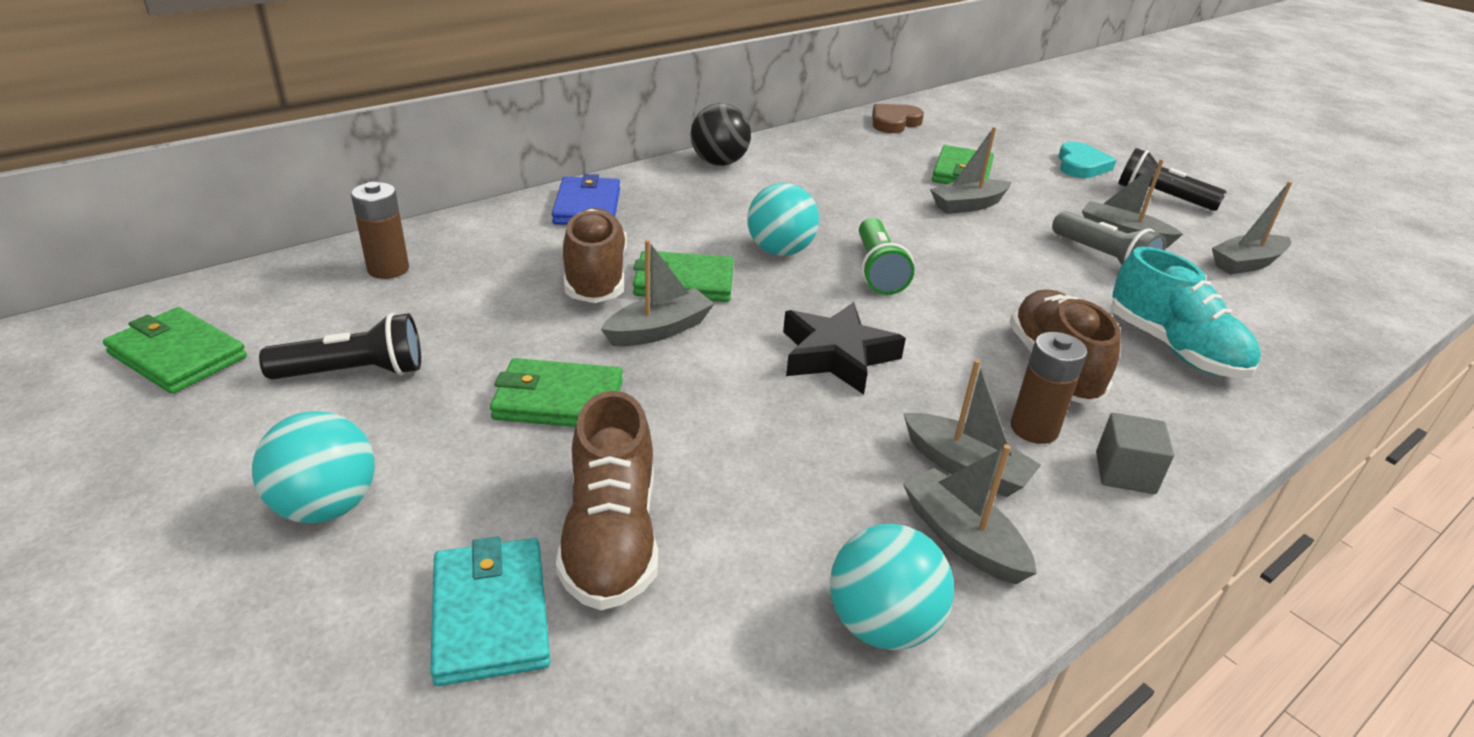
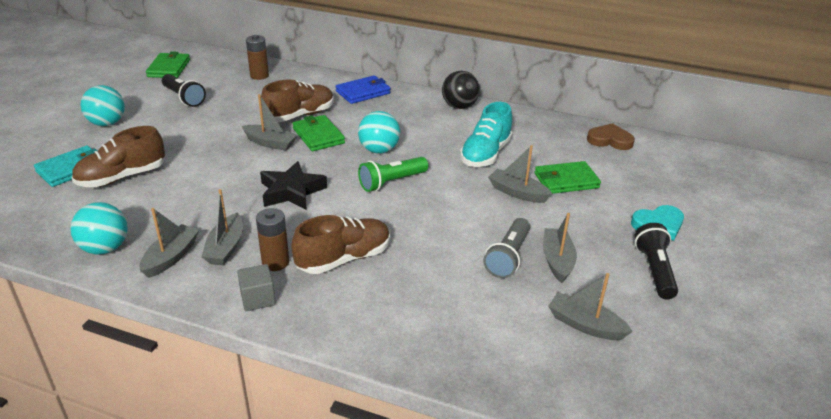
camera: 60 degrees right, 0 degrees up
(558, 400) = (198, 139): green wallet -> none
(1174, 348) = (412, 302): turquoise shoe -> turquoise shoe (485, 154)

